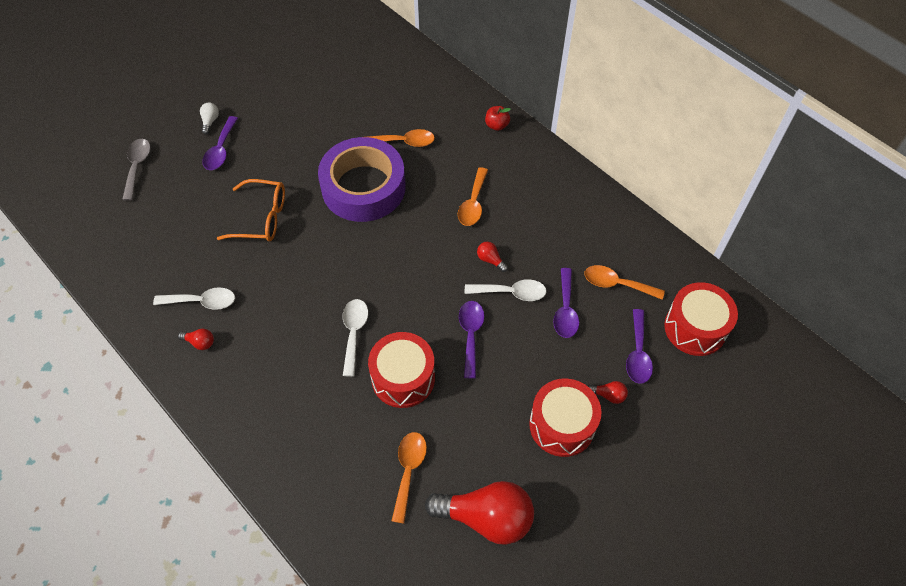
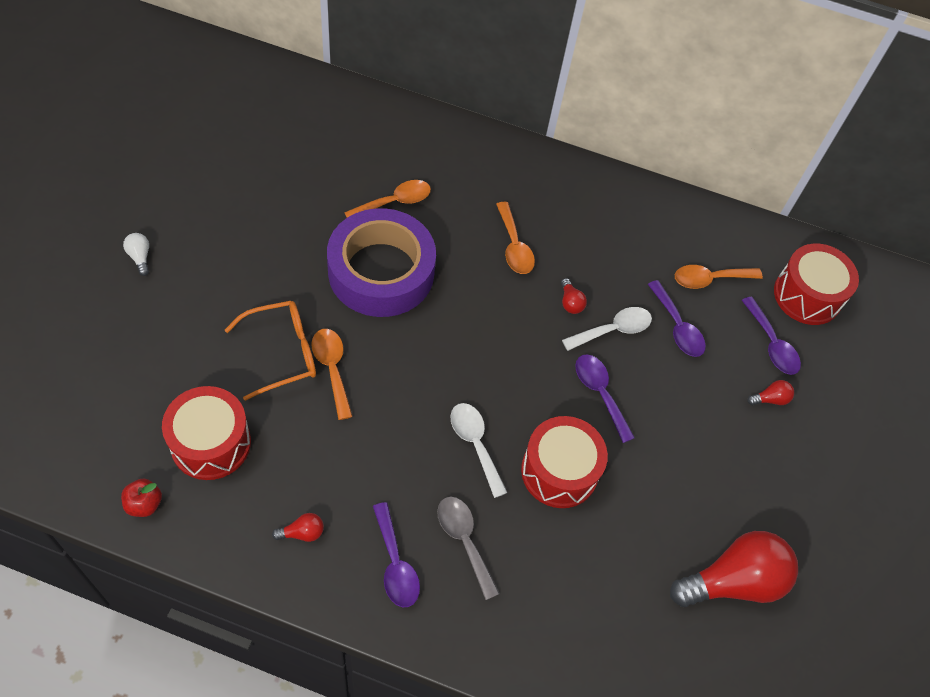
camera: 35 degrees left, 0 degrees up
(137, 166) = (78, 348): grey spoon -> grey spoon (464, 540)
(202, 301) = (273, 483): white spoon -> none
(221, 150) = (177, 288): purple spoon -> purple spoon (395, 564)
(408, 471) = (627, 570): orange spoon -> orange spoon (332, 368)
(490, 260) = (570, 302): red light bulb -> red light bulb turned 120 degrees counterclockwise
(497, 125) = (485, 148): red apple -> red apple (144, 504)
(562, 425) = (746, 450): red drum -> red drum (211, 443)

